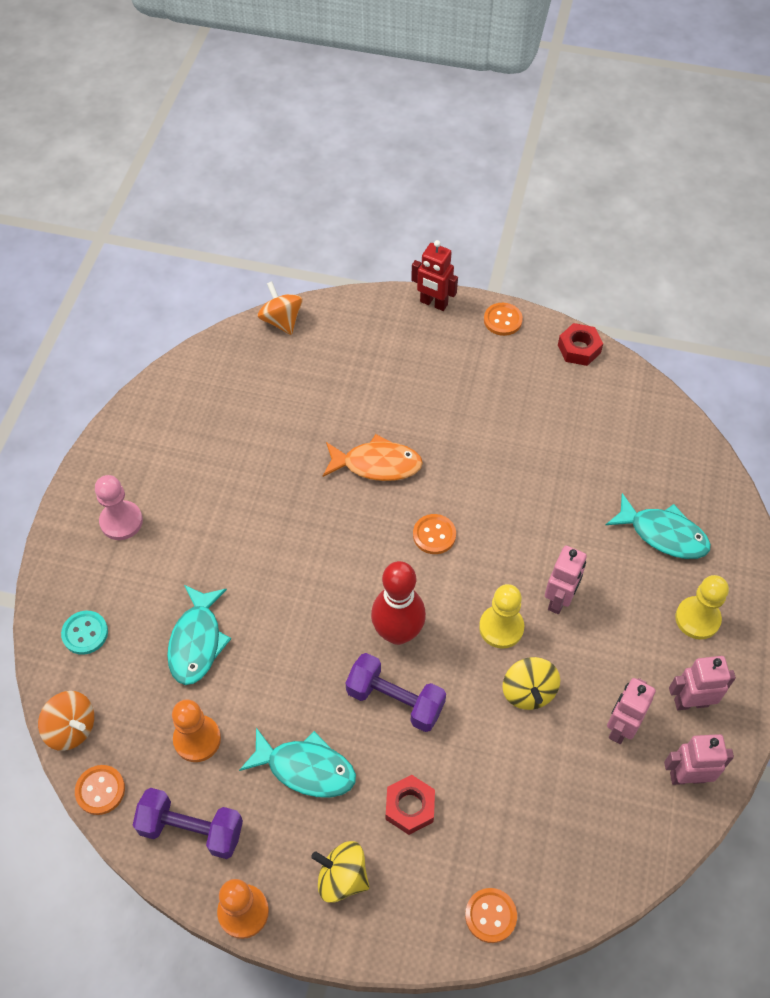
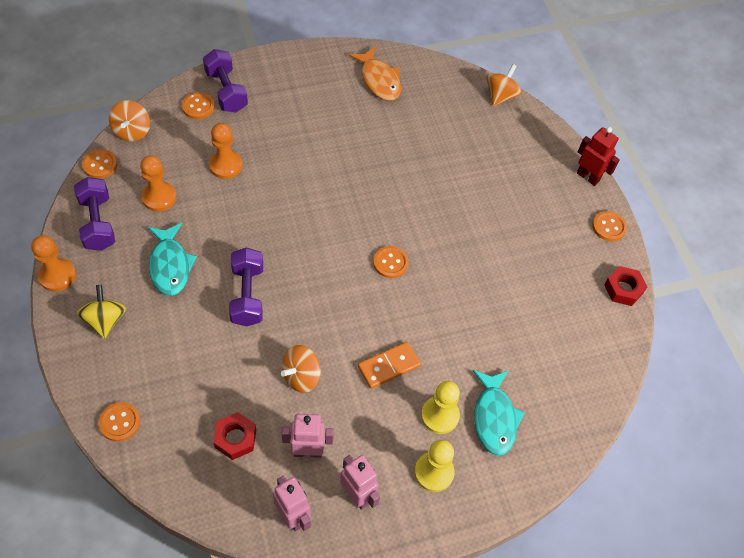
camera: 55 degrees right, 0 degrees up
(82, 590) = (226, 91): none -> purple dumbbell
(85, 633) = (198, 107): turquoise button -> orange button
(121, 521) = (286, 86): pink pawn -> none
(197, 642) = (225, 165): turquoise fish -> orange pawn
(377, 464) = (424, 203): orange fish -> orange fish (379, 80)
(398, 632) = (299, 274): red bowling pin -> none
(410, 807) = (174, 338): red nut -> red nut (235, 438)
(433, 303) = (588, 177): red robot -> red robot turned 135 degrees clockwise
(501, 627) = (342, 337): yellow pawn -> yellow pawn (440, 415)
(528, 691) = (301, 376): yellow spinning top -> orange spinning top
(559, 600) = (389, 366): pink robot -> orange domino

